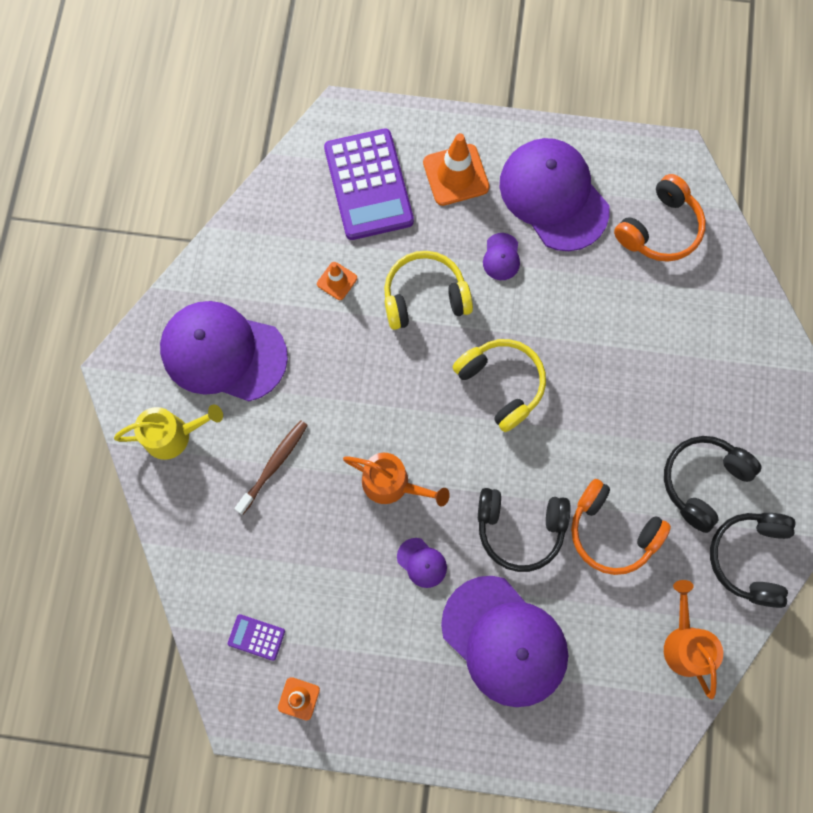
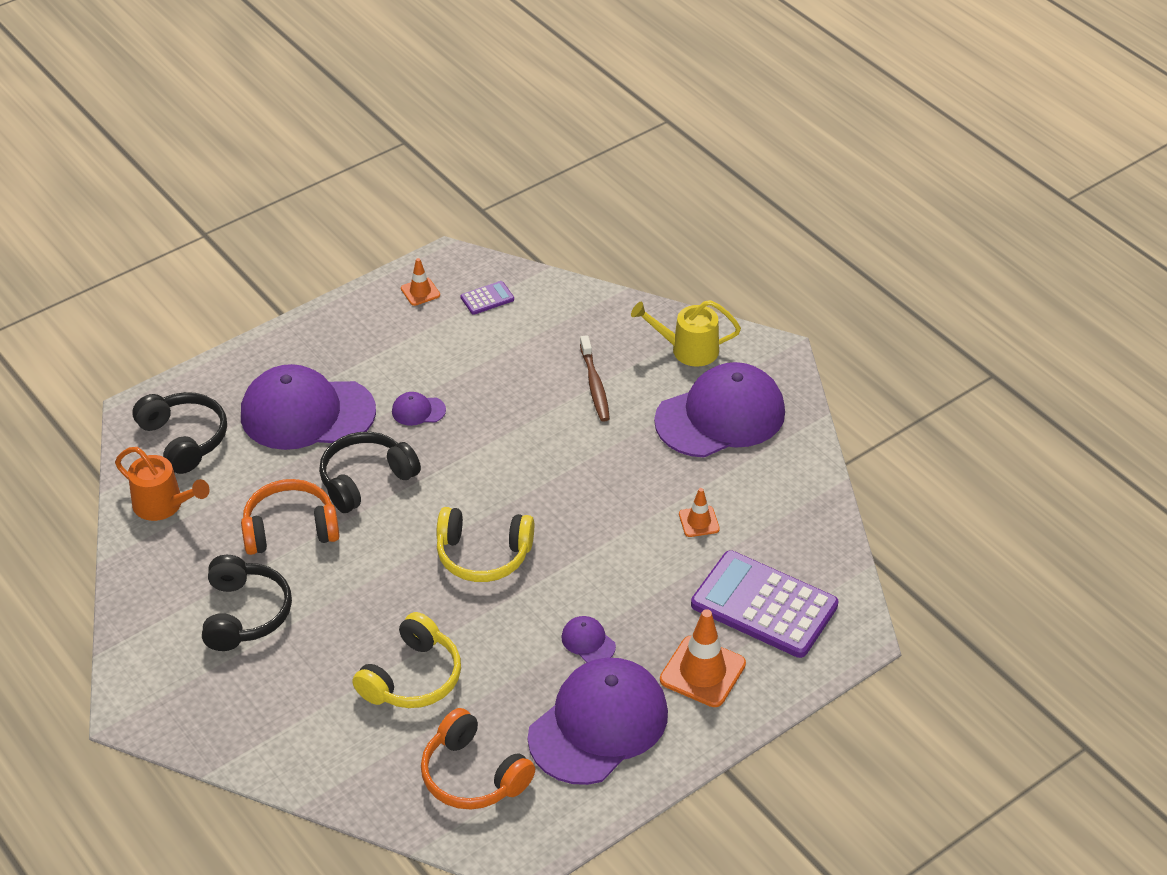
camera: 135 degrees right, 30 degrees down
(174, 435) = (687, 350): yellow watering can -> yellow watering can turned 60 degrees clockwise
(392, 484) = (494, 436): orange watering can -> none
(424, 297) = (616, 565): yellow headphones -> yellow headphones (412, 677)
(553, 196) = (598, 725): purple cap -> purple cap turned 60 degrees counterclockwise
(659, 229) = (473, 775): orange headphones -> orange headphones turned 45 degrees counterclockwise
(749, 558) = (157, 592): black headphones -> black headphones (184, 439)

